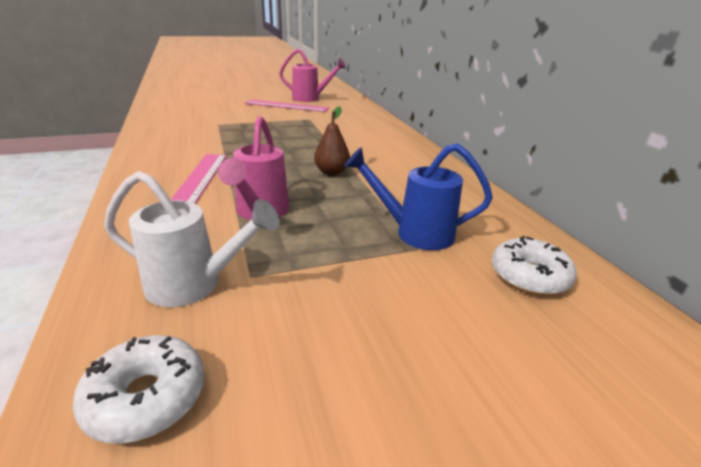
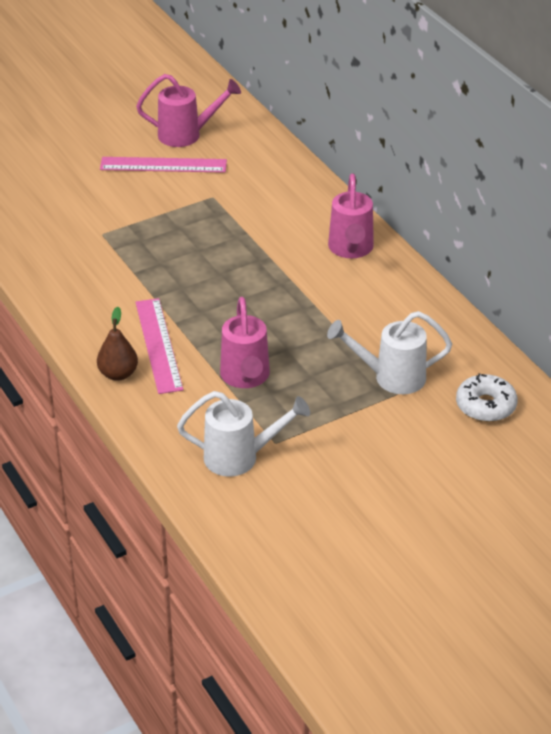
camera: 10 degrees left, 10 degrees up
(146, 397) = (263, 526): white donut -> none
(331, 172) = (287, 307): brown pear -> brown pear (118, 374)
(400, 150) = (351, 250): none -> pink watering can
(414, 233) = (390, 377): blue watering can -> white watering can

